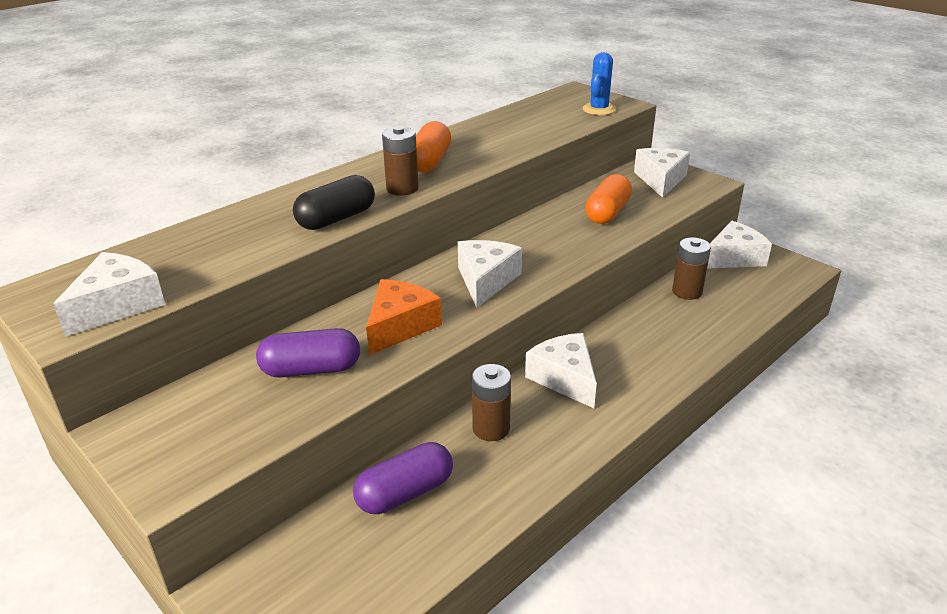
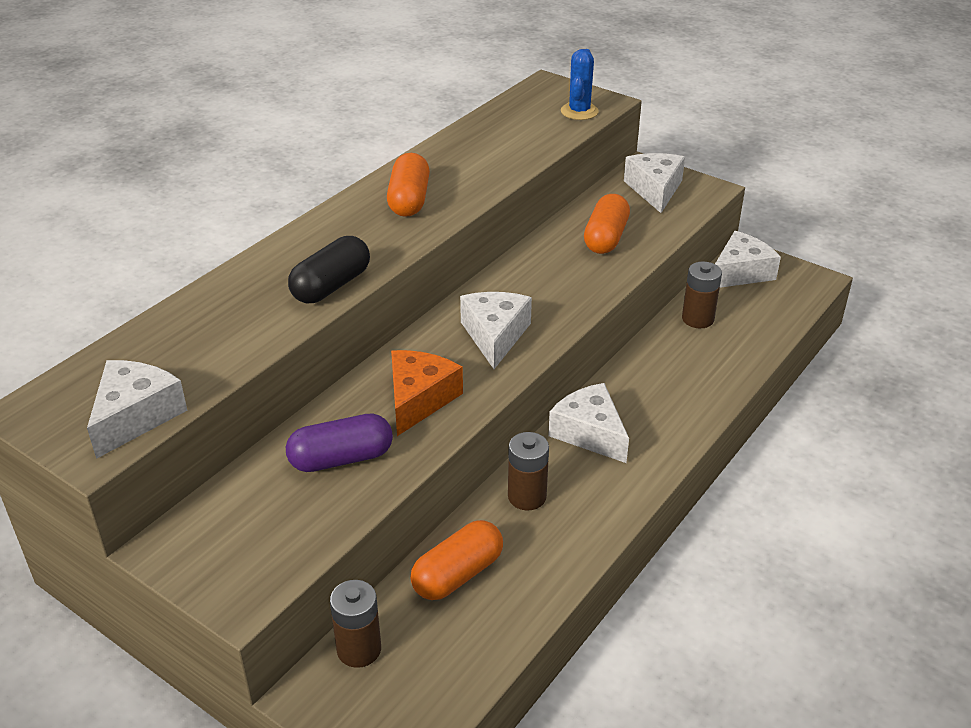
camera: 10 degrees left, 5 degrees up
(402, 188) = (390, 240): brown battery -> brown battery (359, 649)
(405, 493) = (458, 574): purple capsule -> orange capsule

